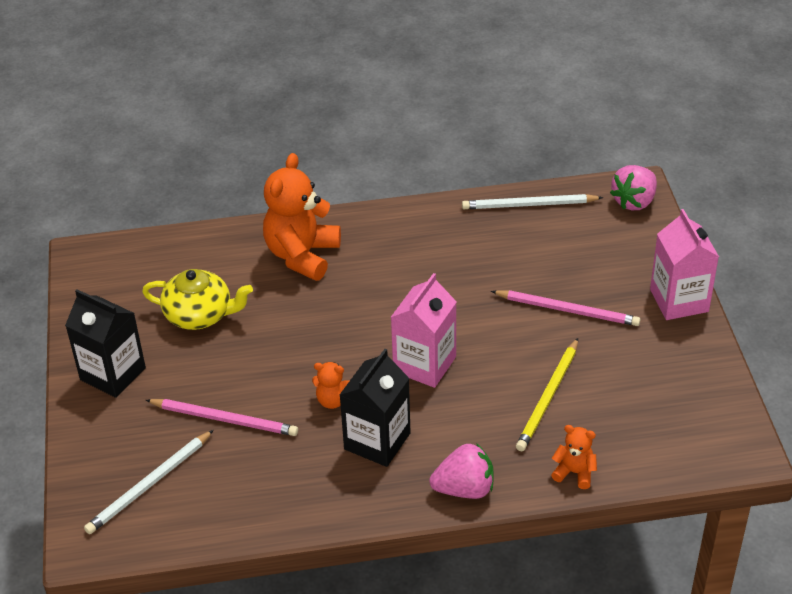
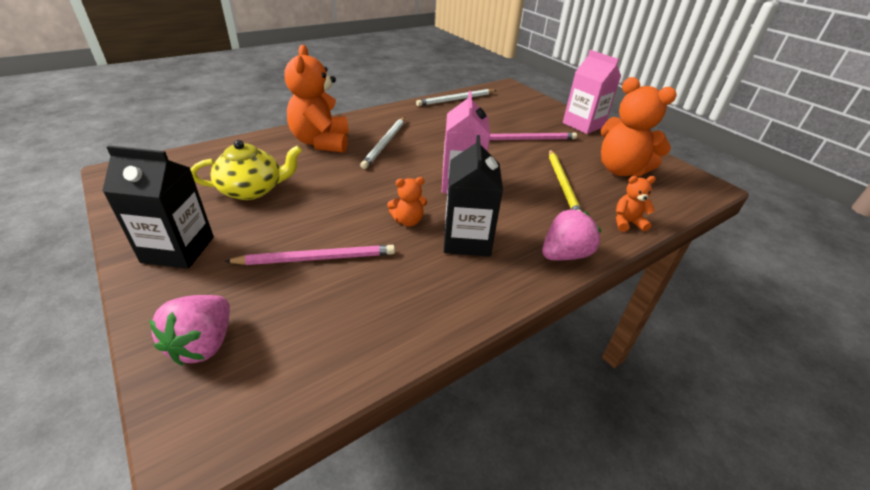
camera: 30 degrees left, 5 degrees down
(149, 485) = (261, 341): white pencil -> white pencil (385, 144)
(634, 201) = (513, 91): pink strawberry -> pink strawberry (203, 344)
(649, 396) = (620, 170): none -> orange teddy bear

